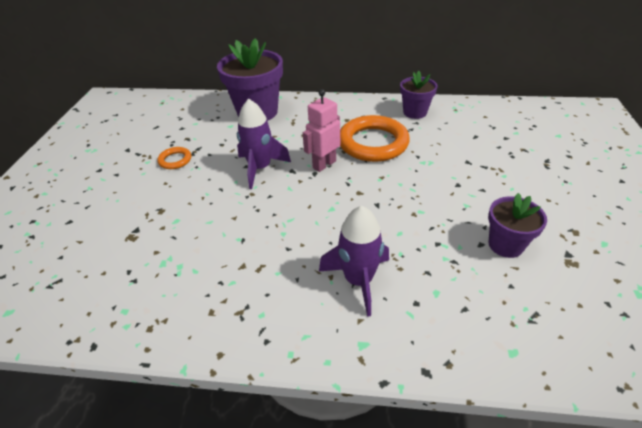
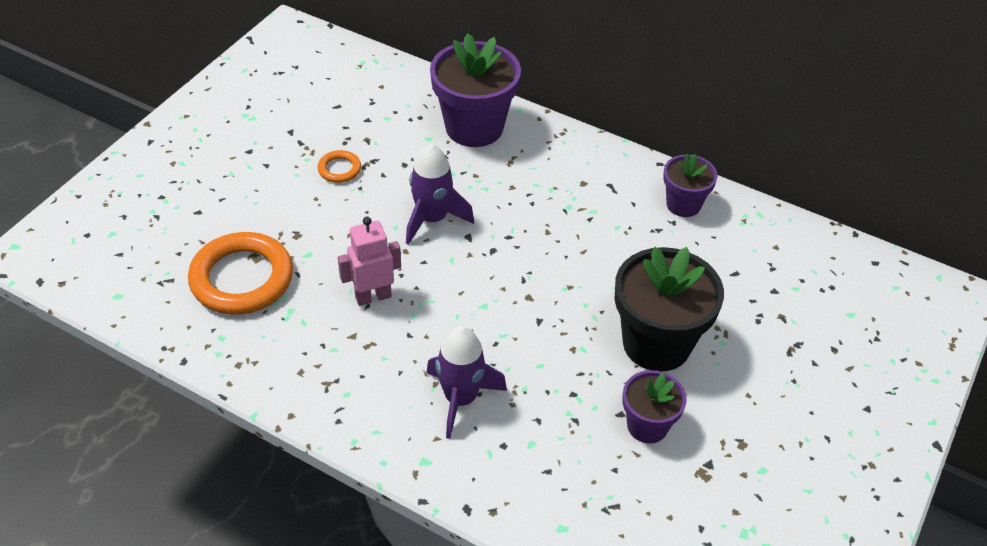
camera: 20 degrees right, 5 degrees up
(324, 164) = (511, 242): pink robot -> pink robot (373, 296)
(373, 143) = (592, 233): orange ring -> orange ring (242, 278)
(465, 190) = (656, 344): none -> black flower pot

